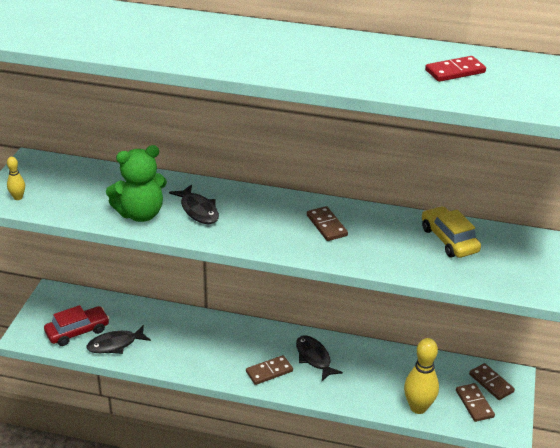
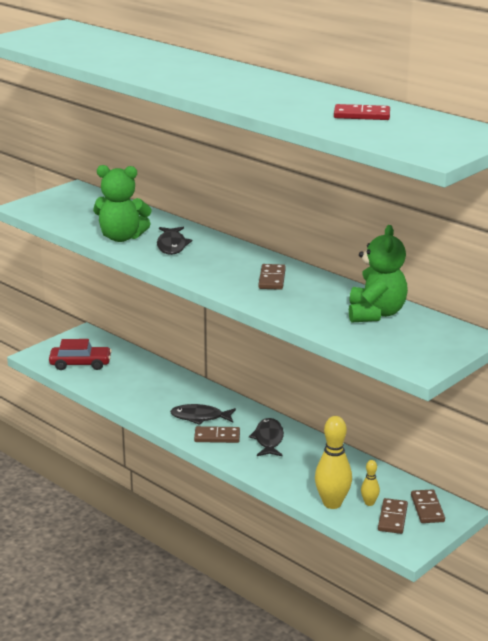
camera: 30 degrees right, 10 degrees down
(18, 197) = (39, 208): yellow bowling pin -> yellow bowling pin (369, 503)
(115, 344) = (102, 381): black fish -> black fish (200, 417)
(449, 240) = (376, 314): yellow car -> green teddy bear

